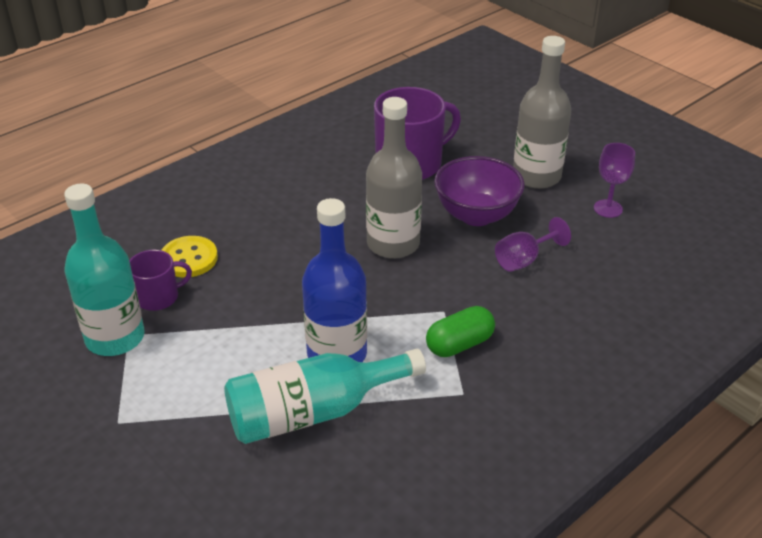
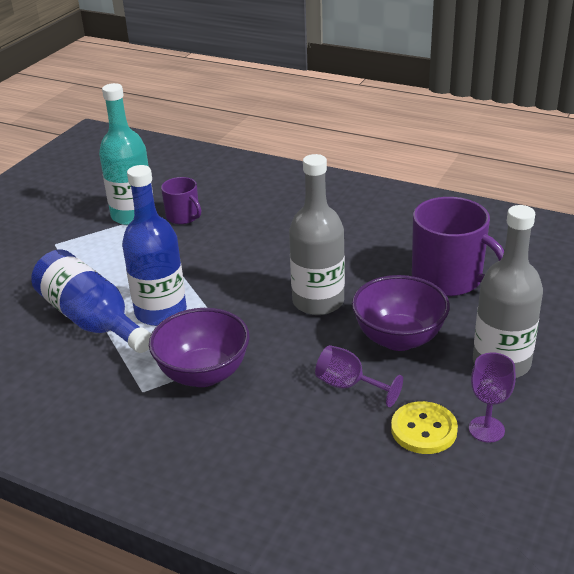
camera: 70 degrees right, 5 degrees down
(189, 258) = (233, 214): yellow button -> yellow button (424, 429)
(314, 412) = (92, 320): turquoise bottle -> blue bottle
(459, 344) = (203, 374): green capsule -> purple bowl

